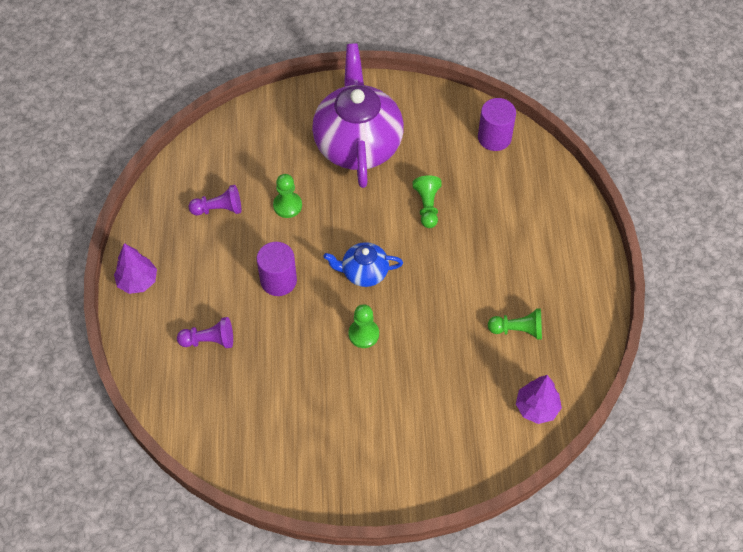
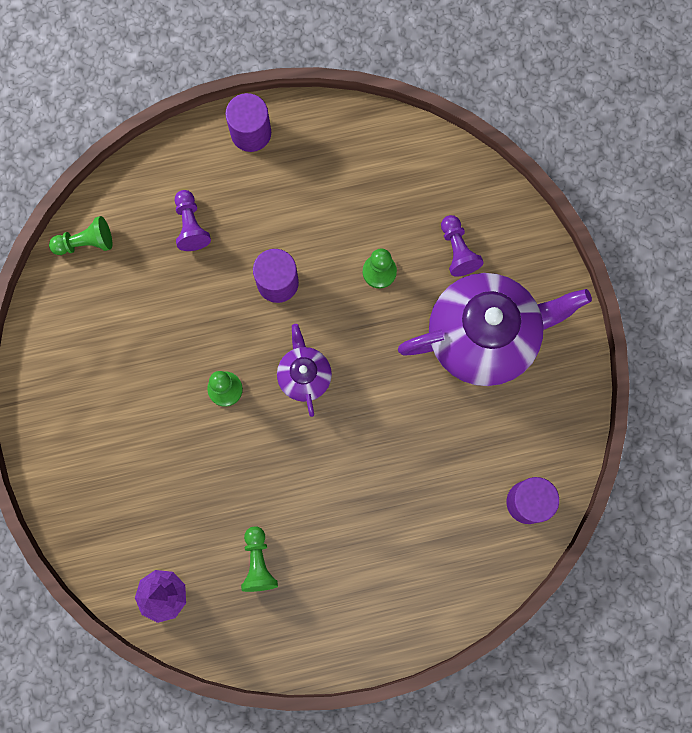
camera: 80 degrees right, 20 degrees up
(138, 281) = (251, 133): purple tree -> purple cylinder
(219, 209) = (360, 196): purple pawn -> purple pawn (457, 250)
(364, 272) = (304, 375): blue teapot -> purple teapot
(427, 206) = (408, 434): green pawn -> green pawn (86, 242)

